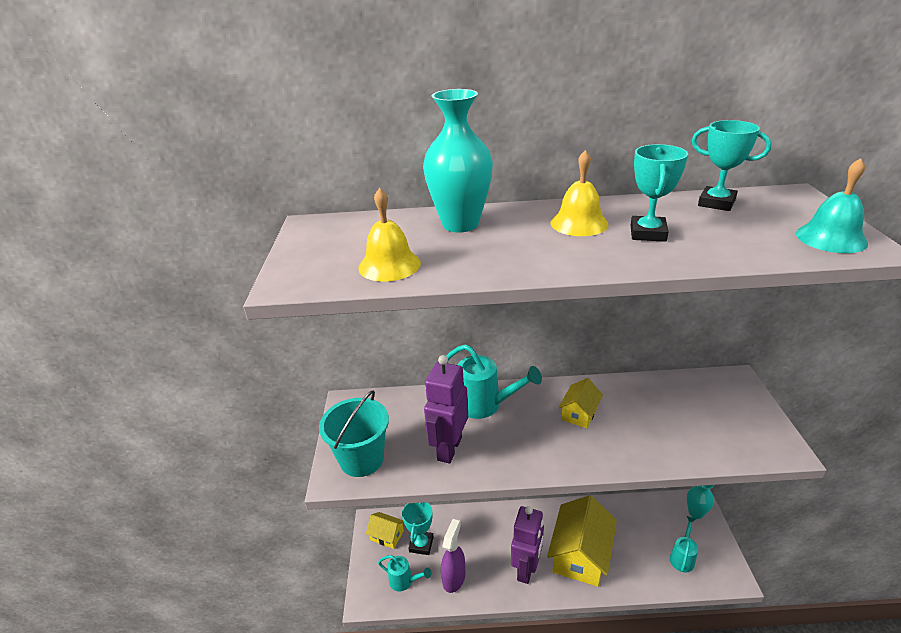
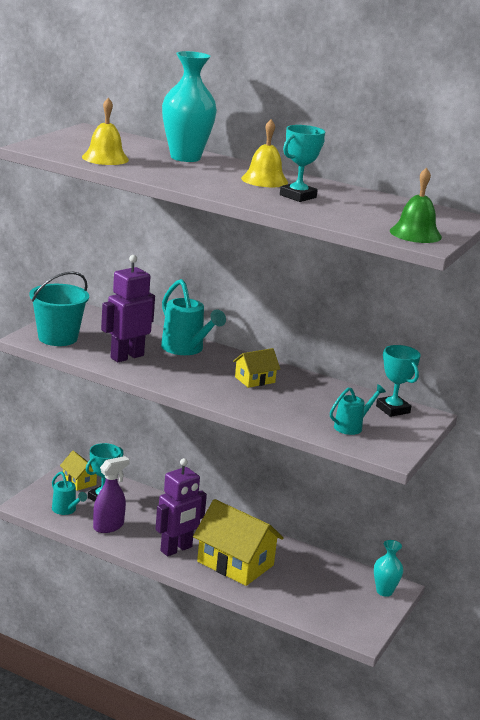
camera: 25 degrees right, 10 degrees down
(580, 555) = (235, 563): yellow house -> yellow house turned 75 degrees clockwise
(682, 557) = (329, 606): turquoise watering can -> turquoise watering can (351, 426)
(716, 203) = (388, 202): turquoise trophy -> turquoise trophy (393, 409)
(831, 238) = (415, 234): turquoise bell -> green bell

